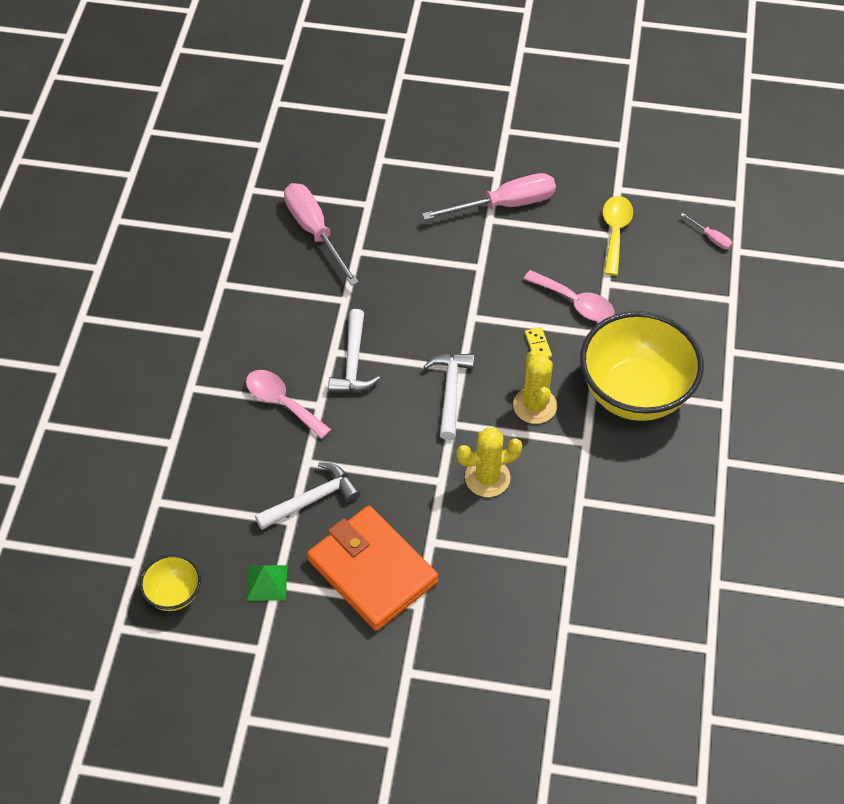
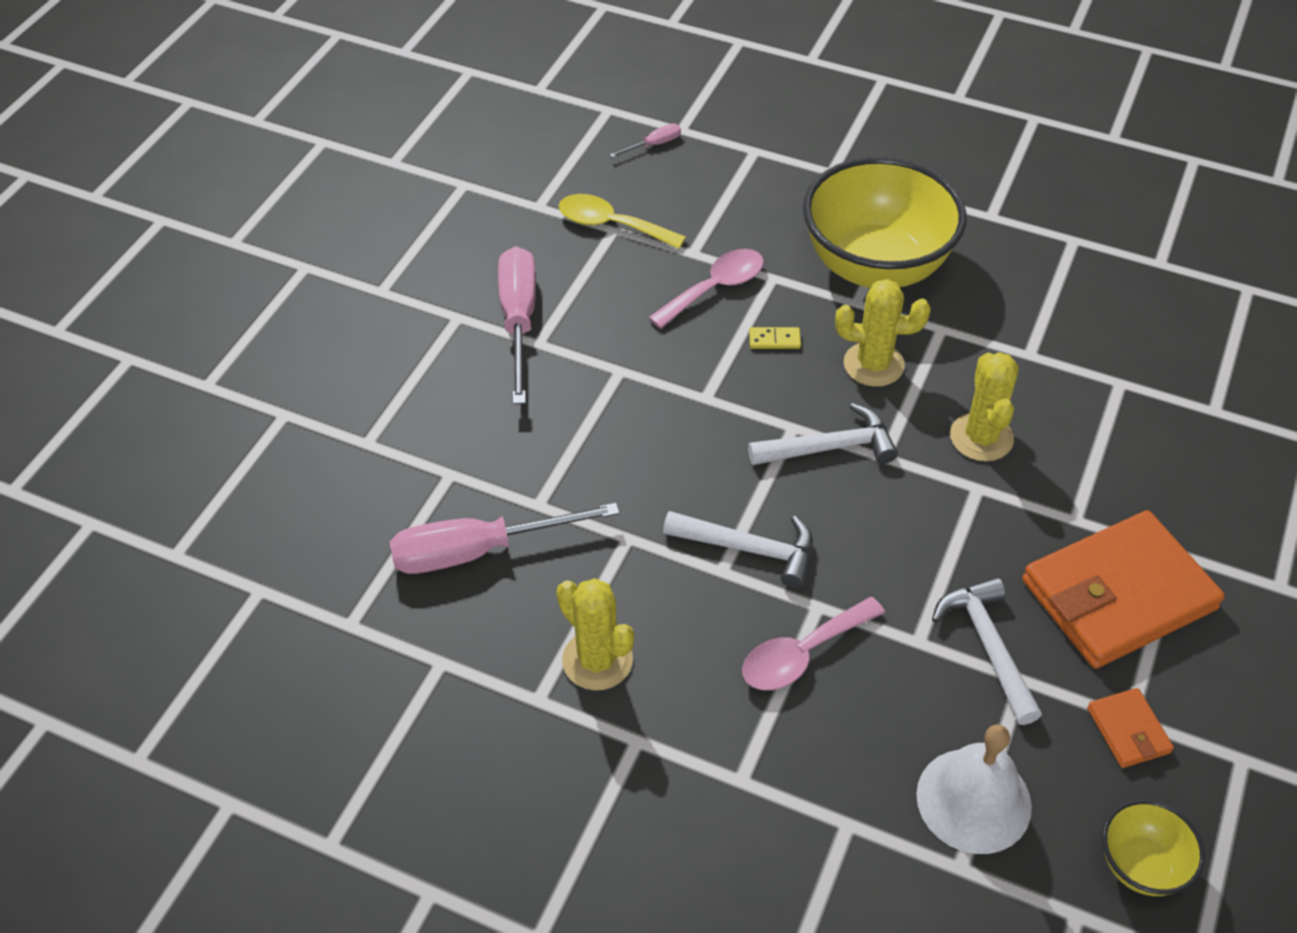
camera: 75 degrees left, 5 degrees down
(200, 503) = (973, 800): none -> white bell
(253, 304) = (597, 660): none -> yellow cactus
(267, 582) = (1128, 730): green pyramid -> orange wallet
(450, 391) = (830, 447): white hammer -> white hammer turned 150 degrees clockwise

